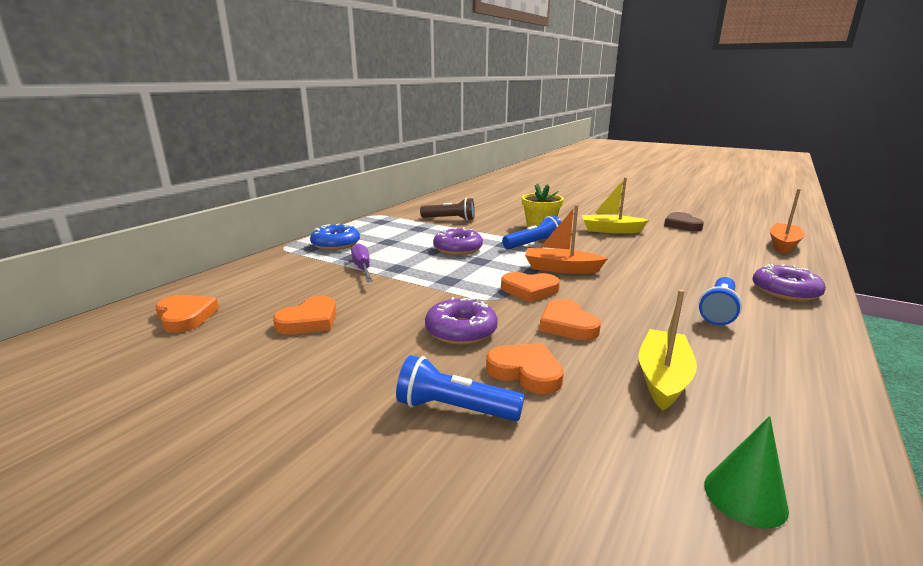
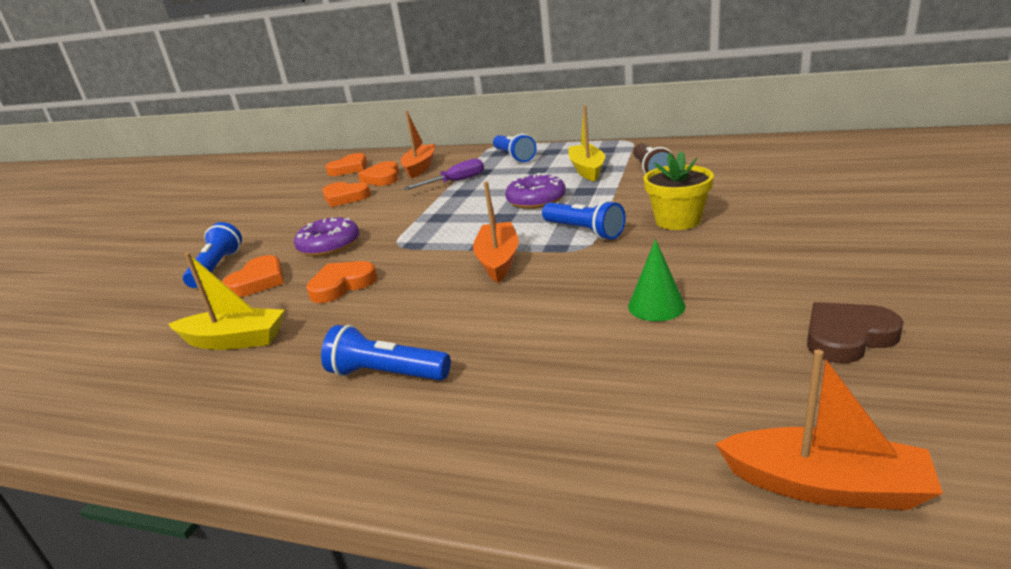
camera: 80 degrees right, 5 degrees up
(280, 279) = (420, 167): none -> orange boat
(336, 244) = (514, 157): blue donut -> blue flashlight
(529, 290) = (424, 255): orange heart -> orange heart (382, 178)
(611, 230) = (713, 270): yellow boat -> yellow boat (587, 170)
(745, 496) = (80, 377): green cone -> green cone (656, 306)
(785, 291) = (479, 446): purple donut -> none

